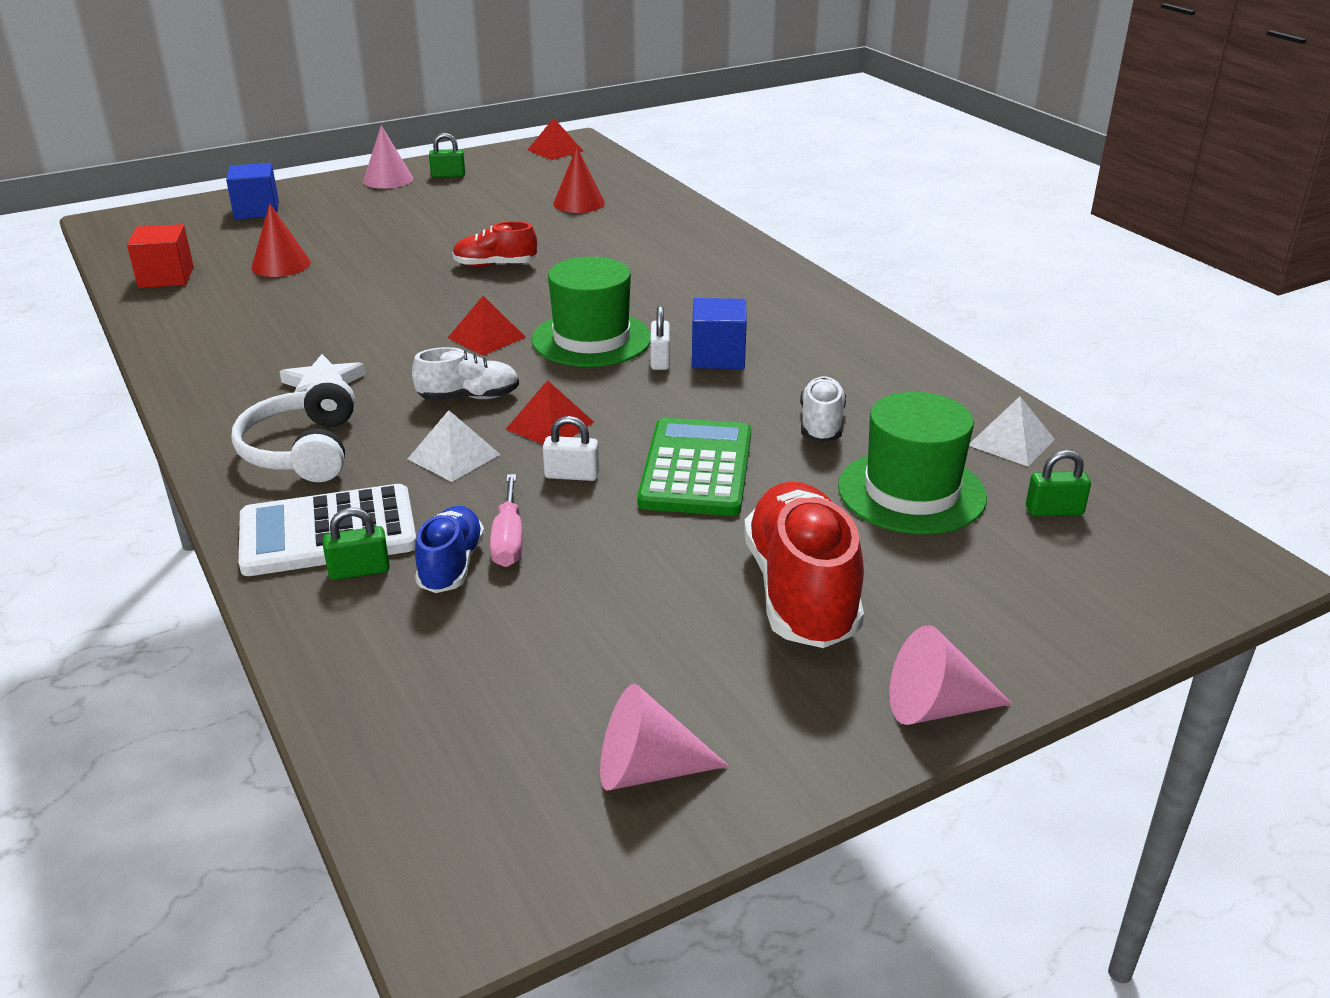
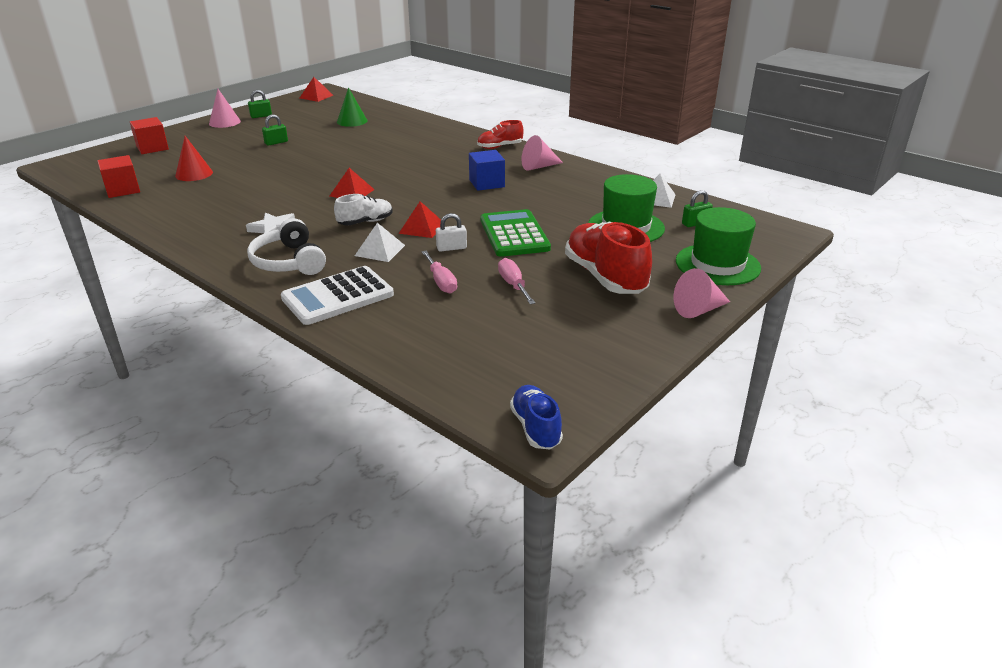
camera: 20 degrees left, 0 degrees up
(257, 210) = (152, 148): blue cube -> red cube
(359, 571) = (370, 310): green padlock -> green padlock (276, 142)
(451, 565) = (419, 298): blue shoe -> blue shoe (535, 427)
(495, 265) = (327, 157): red shoe -> red shoe (499, 147)
(579, 203) = (352, 121): red cone -> green cone
(591, 339) = (412, 185): green hat -> green hat (717, 264)
(625, 573) = (513, 285): none -> pink screwdriver
(647, 770) = (587, 362): pink cone -> pink cone (538, 167)
(660, 360) = (457, 189): white padlock -> none
(821, 425) = (562, 205): white shoe -> none

